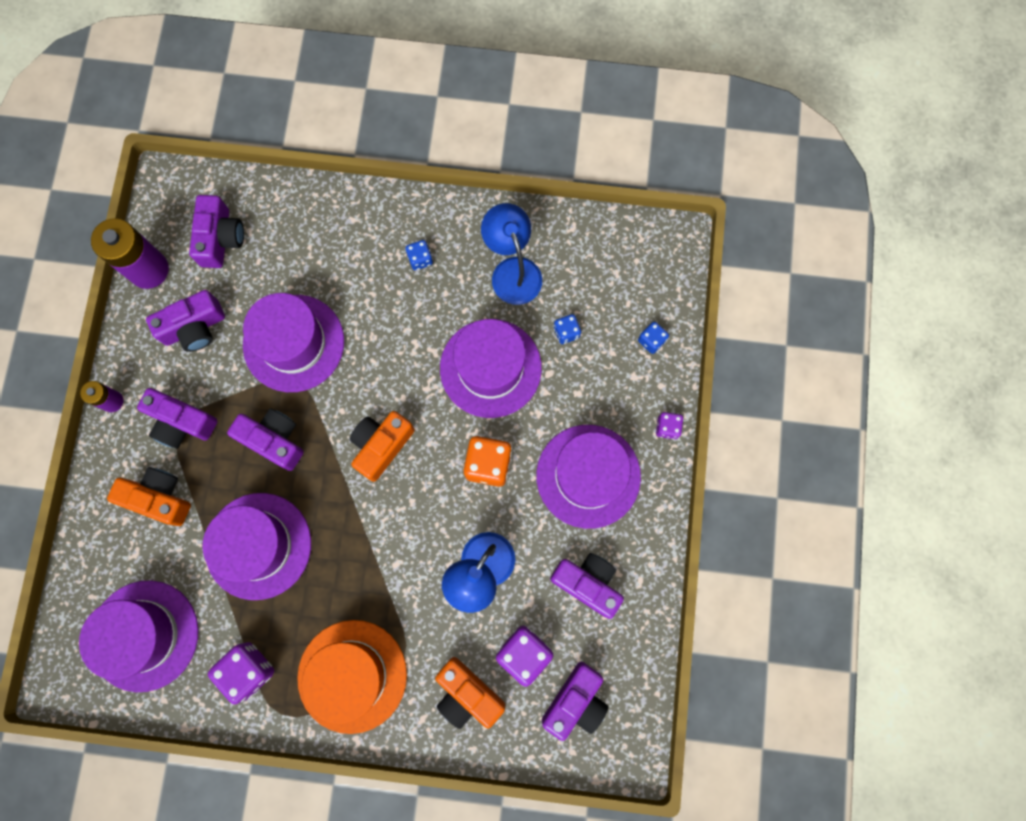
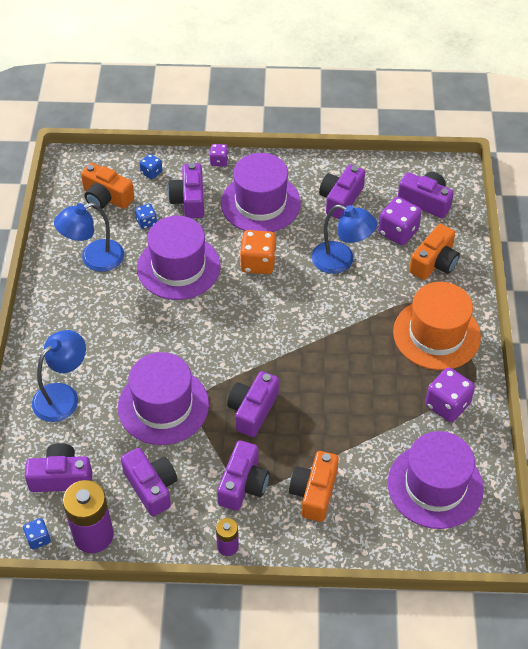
camera: 95 degrees left, 25 degrees down
(258, 546) = (345, 410): purple hat -> none
(321, 238) = (63, 396): none -> blue lamp
(381, 446) = (250, 333): orange camera -> orange camera (106, 197)
(420, 259) = (83, 321): blue dice -> blue dice (38, 538)
(600, 386) = (189, 200): none -> purple camera

